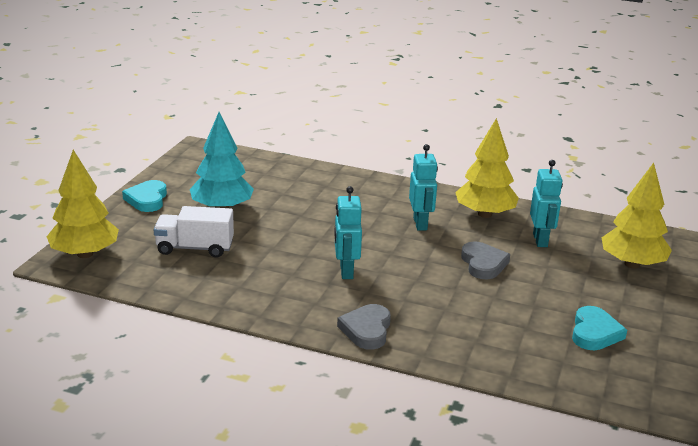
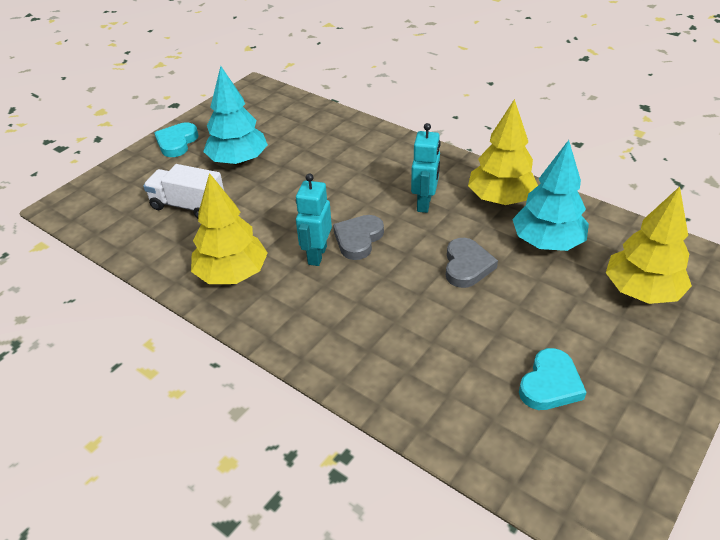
camera: 20 degrees right, 15 degrees up
(85, 254) = (89, 200): yellow tree -> yellow tree (232, 274)
(366, 330) = (299, 335): grey heart -> grey heart (358, 239)
(540, 240) = (547, 242): turquoise robot -> turquoise tree

